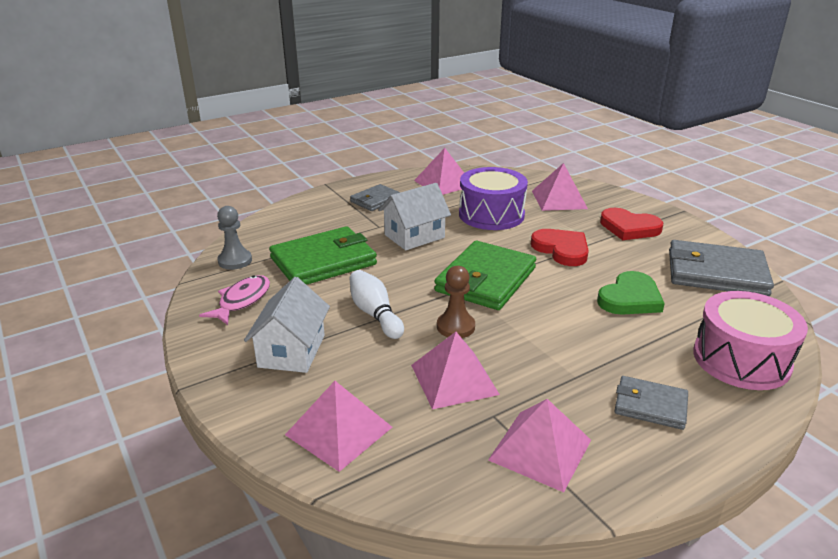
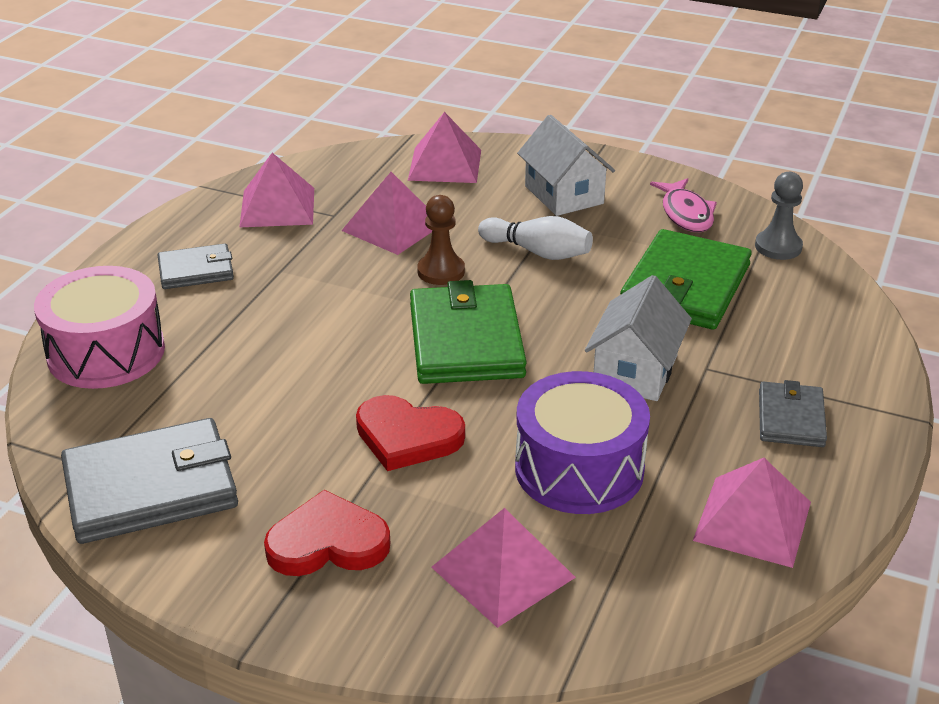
camera: 145 degrees right, 5 degrees up
(630, 298) = (264, 386): green heart -> none

